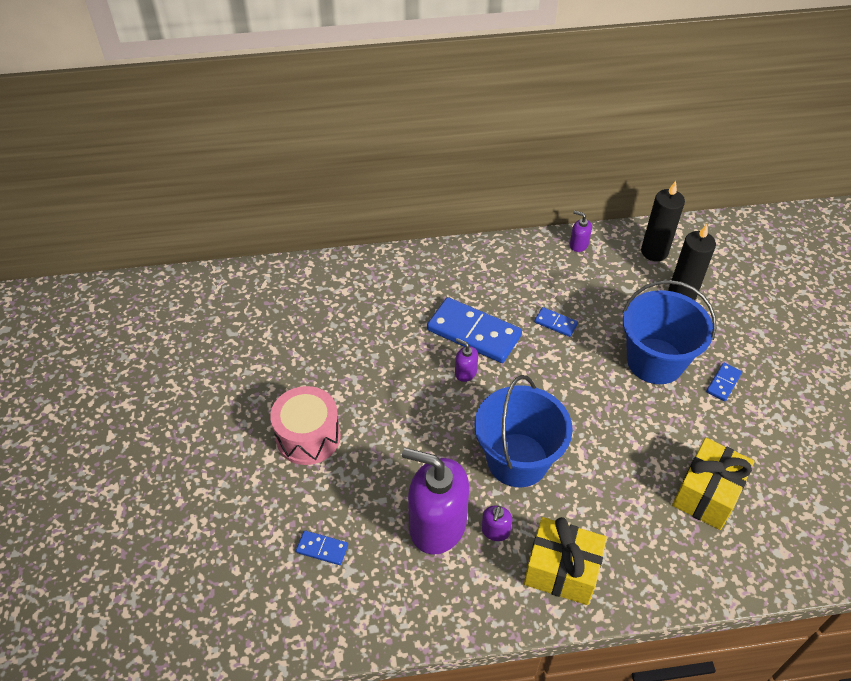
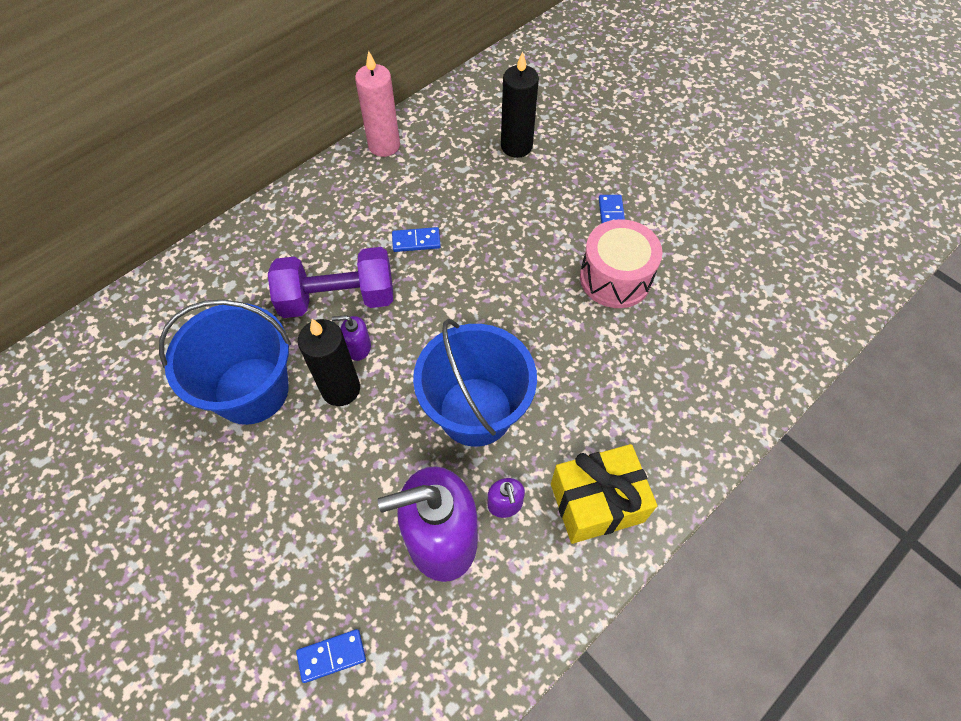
camera: 35 degrees left, 10 degrees up
(308, 437) = (226, 531): pink drum -> pink drum (615, 278)
(473, 333) = (338, 298): blue domino -> purple dumbbell
(578, 244) = (384, 145): purple soap dispenser -> pink candle
(654, 252) = (462, 117): black candle -> black candle (341, 389)
(655, 361) = (537, 228): blue bucket -> blue bucket (251, 390)
(707, 494) = (671, 335): yellow gift -> none

